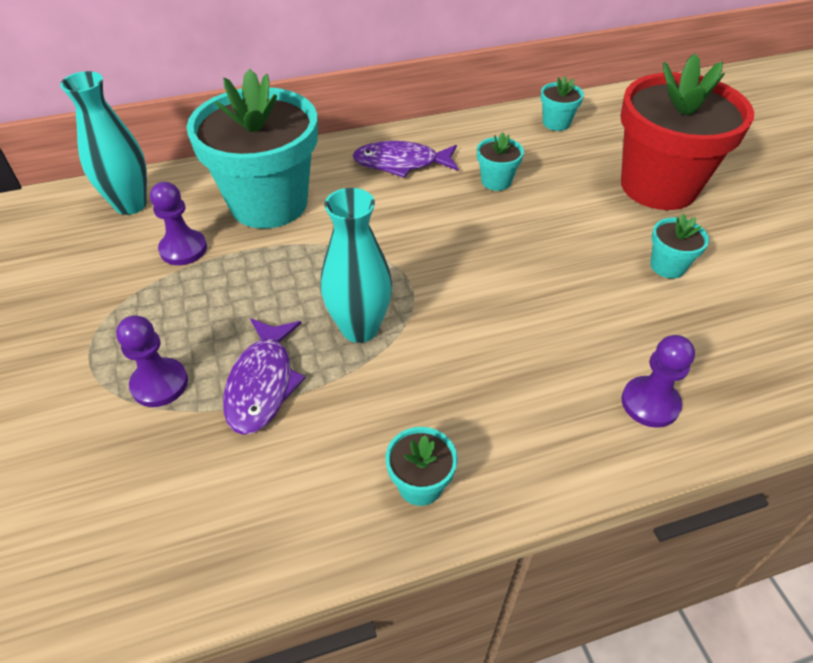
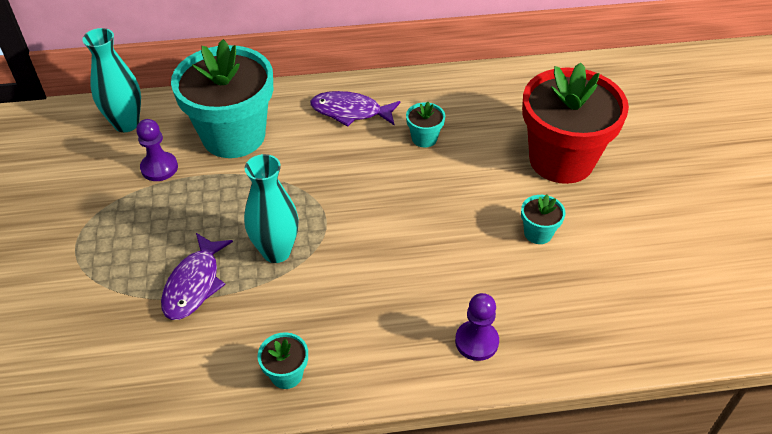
camera: 10 degrees right, 0 degrees up
(160, 384) = (121, 274): purple pawn -> none
(556, 123) = (496, 88): turquoise flower pot -> none

